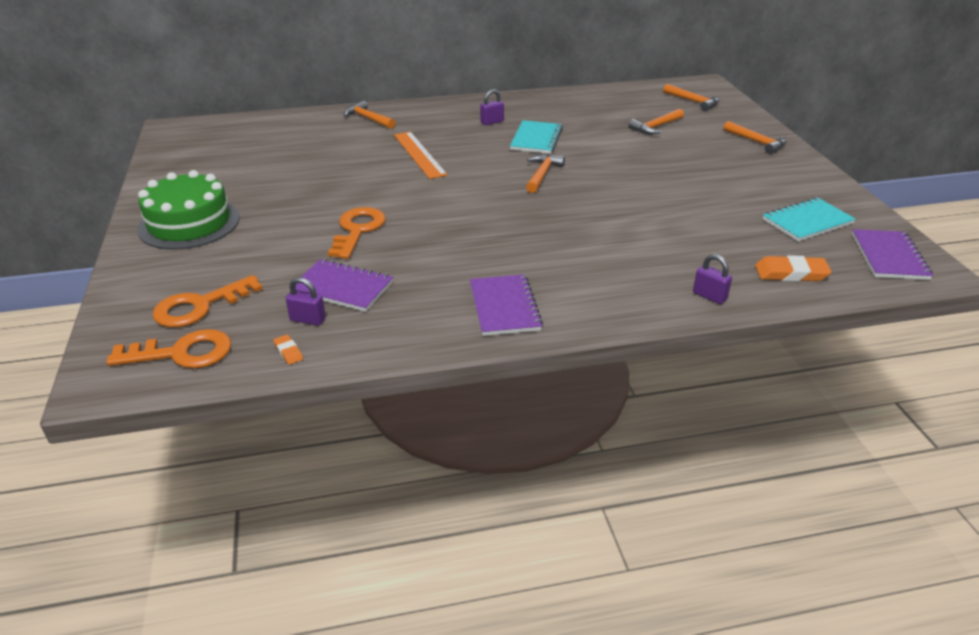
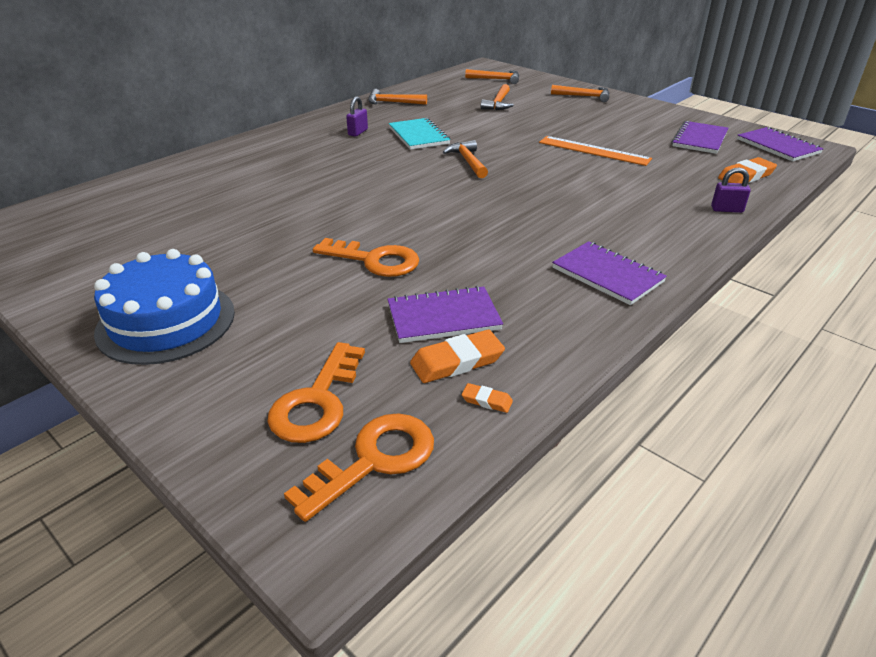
camera: 35 degrees left, 0 degrees up
(189, 223) = (166, 321): green cake -> blue cake
(308, 319) = (457, 361): purple padlock -> orange eraser
(357, 230) = (375, 260): orange key -> orange key turned 135 degrees clockwise
(368, 119) = (227, 159): orange hammer -> orange hammer (392, 103)
(419, 154) = (331, 176): orange ruler -> orange ruler (594, 151)
(807, 222) = (699, 139): turquoise notebook -> purple notebook

